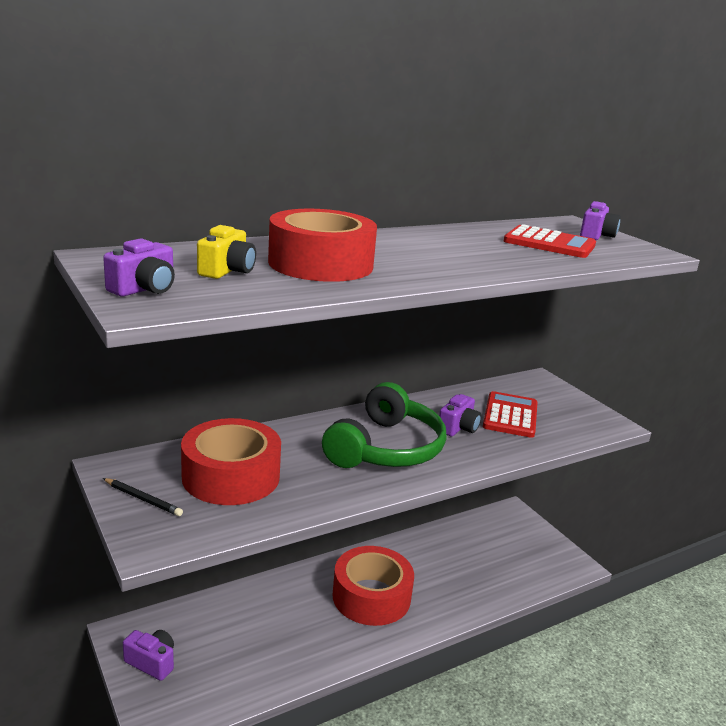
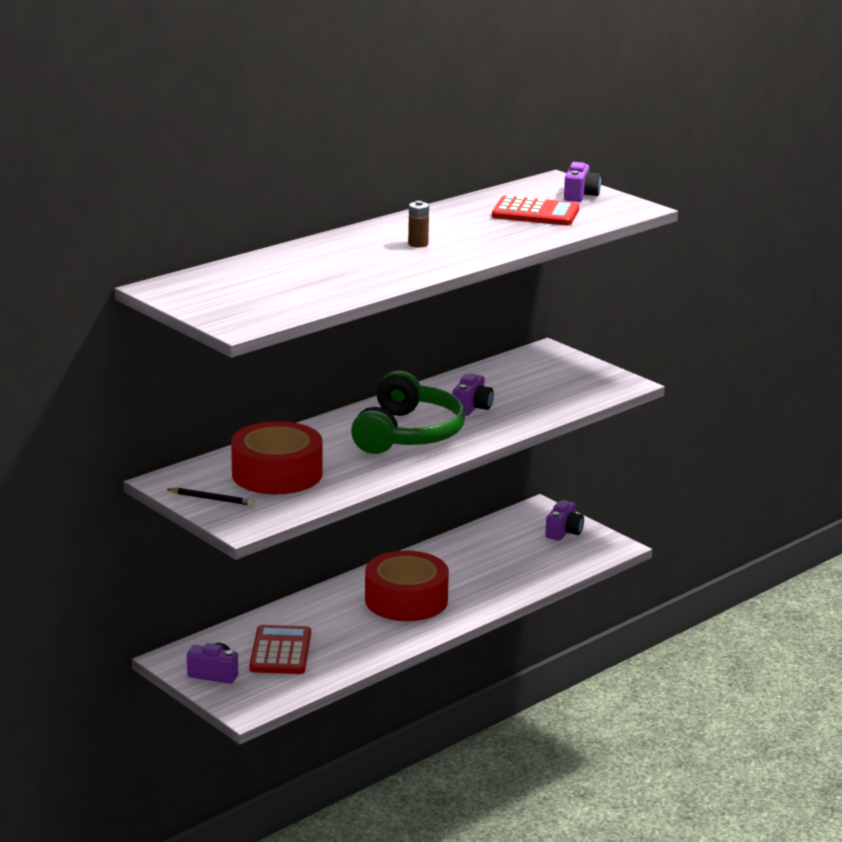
camera: 10 degrees left, 0 degrees up
(144, 289) = (225, 311): purple camera -> purple camera (564, 532)
(227, 271) = (272, 286): yellow camera -> none
(320, 264) = (342, 268): red tape -> none
(417, 253) = (418, 244): none -> brown battery
(510, 415) = (521, 390): red calculator -> red calculator (280, 651)

